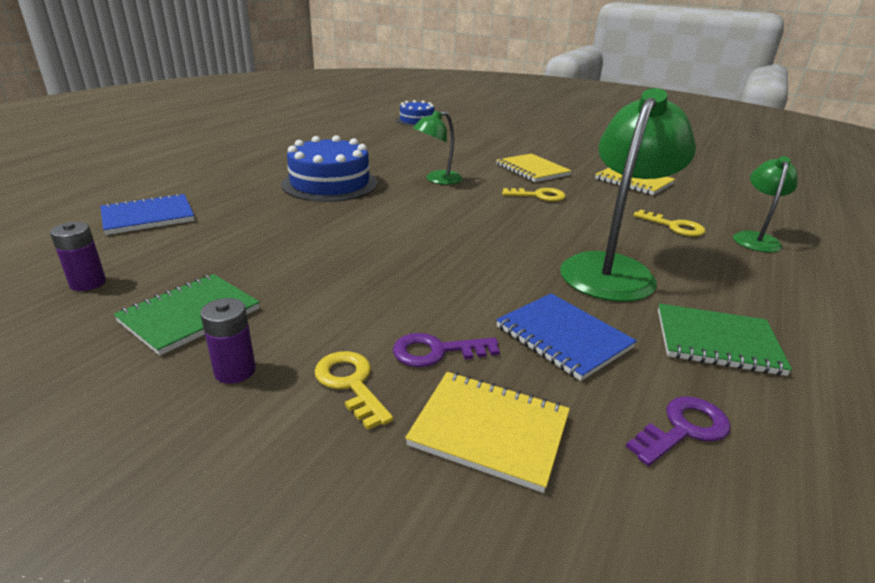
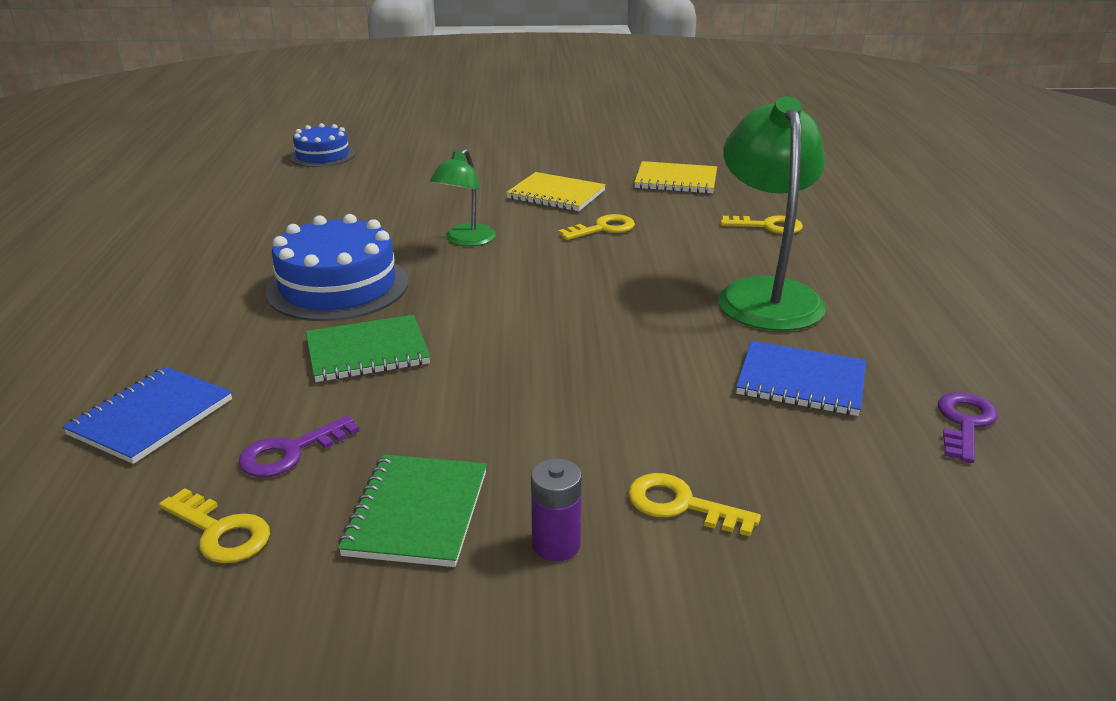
camera: 30 degrees left, 0 degrees up
(88, 283) = (220, 532): purple battery -> yellow key
(436, 351) = (715, 441): purple key -> purple key (290, 452)
(489, 431) = (839, 490): yellow notebook -> none
(717, 341) = (915, 336): green notebook -> green notebook (367, 352)
(755, 238) = (845, 218): green lamp -> none

